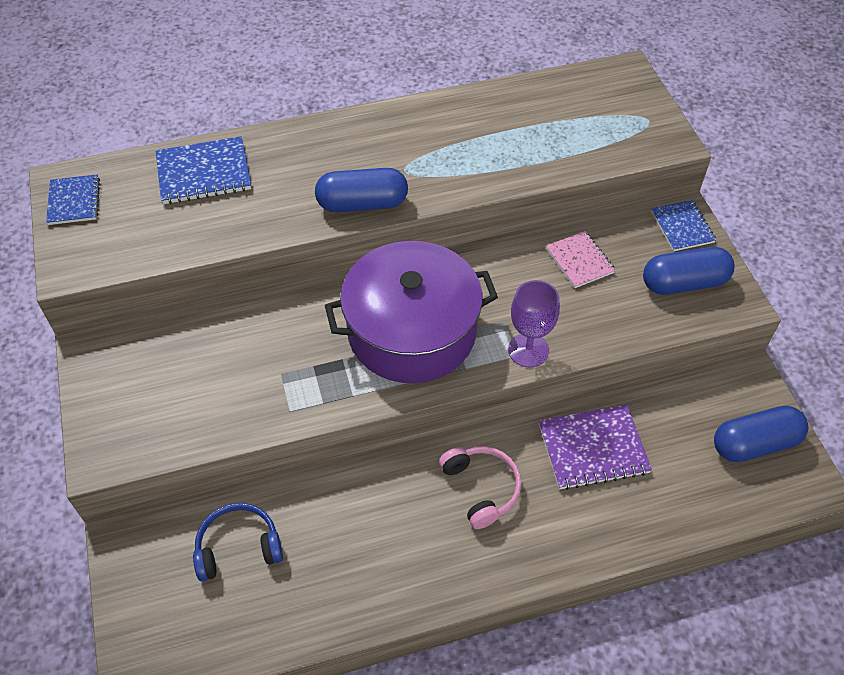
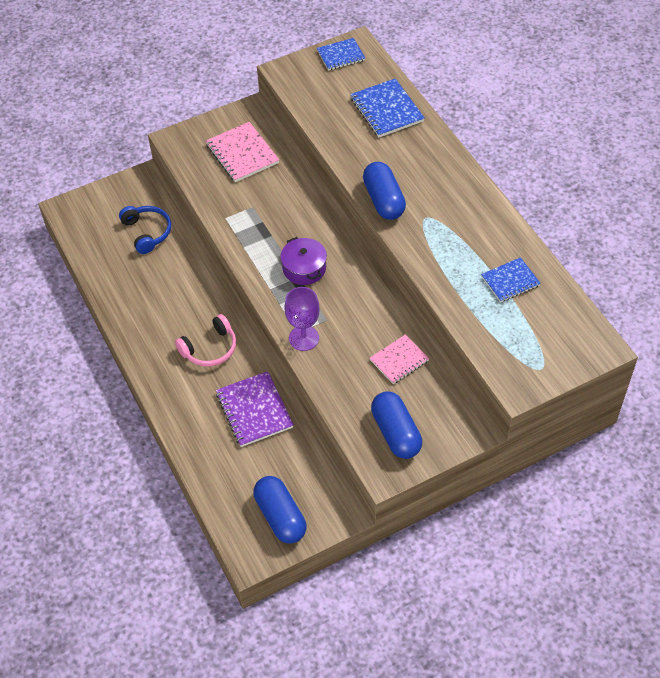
camera: 80 degrees right, 0 degrees up
(172, 371) = (242, 154): none -> pink notebook
(412, 331) = (304, 268): purple pot -> purple pot, size x0.47
(682, 227) = (458, 428): blue notebook -> blue notebook (510, 281)

